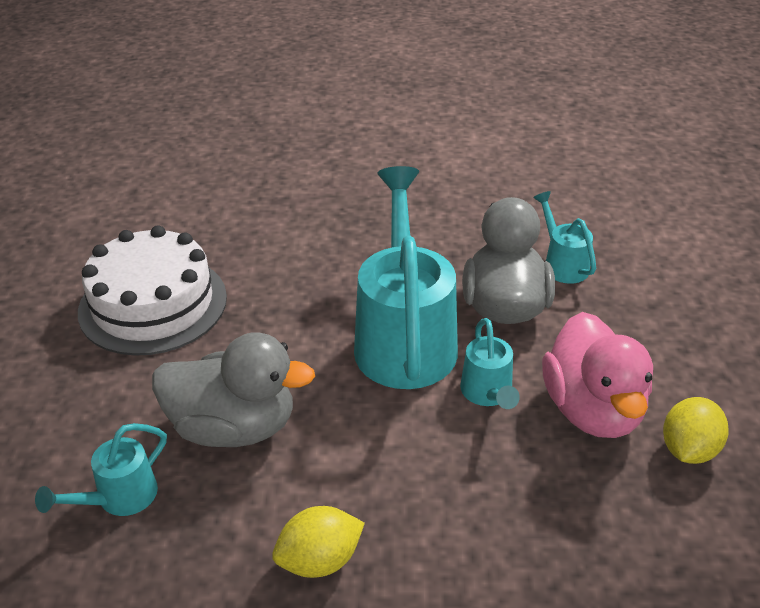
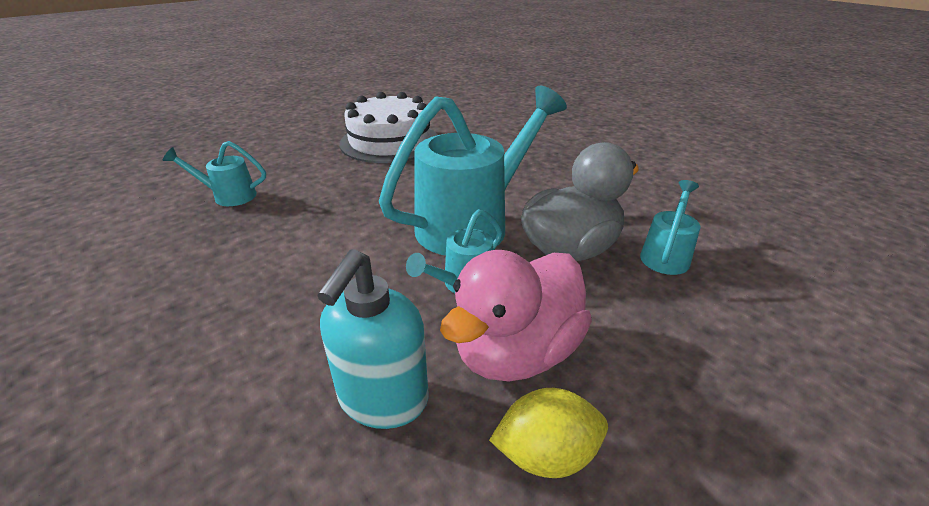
camera: 50 degrees right, 5 degrees down
(234, 427) = (317, 203): grey duck -> none
(320, 560) = (221, 283): yellow lemon -> none
(579, 507) = (383, 399): none -> turquoise soap dispenser

